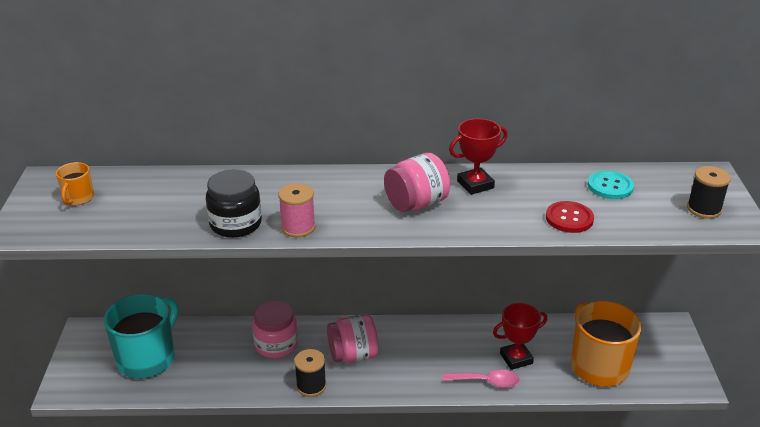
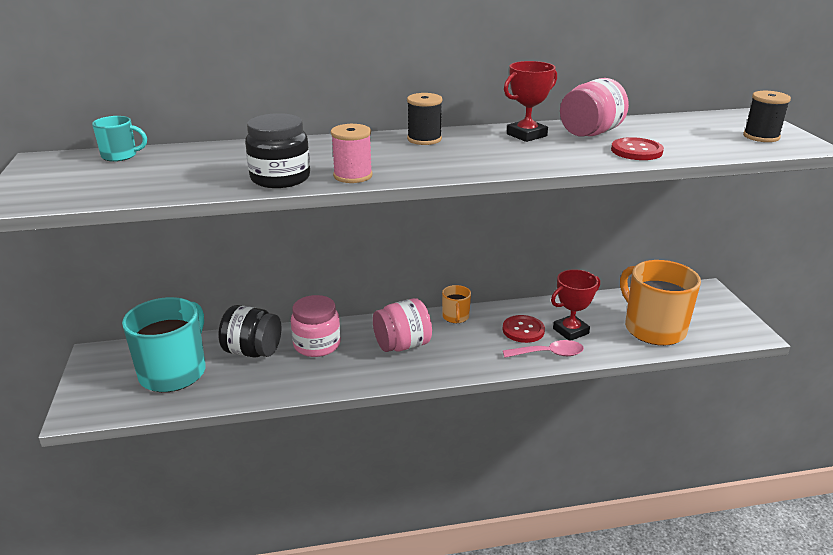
camera: 10 degrees left, 5 degrees down
(78, 198) = (86, 171): orange mug -> orange mug (455, 317)
(109, 179) = (120, 156): none -> turquoise mug
(218, 345) = (253, 351): none -> black jar
(311, 386) = (365, 377): black spool -> black spool (424, 139)
(416, 204) = (473, 151): pink jar -> pink jar (590, 133)
(470, 352) = (523, 330): none -> red button
(610, 186) = (660, 128): turquoise button -> none

